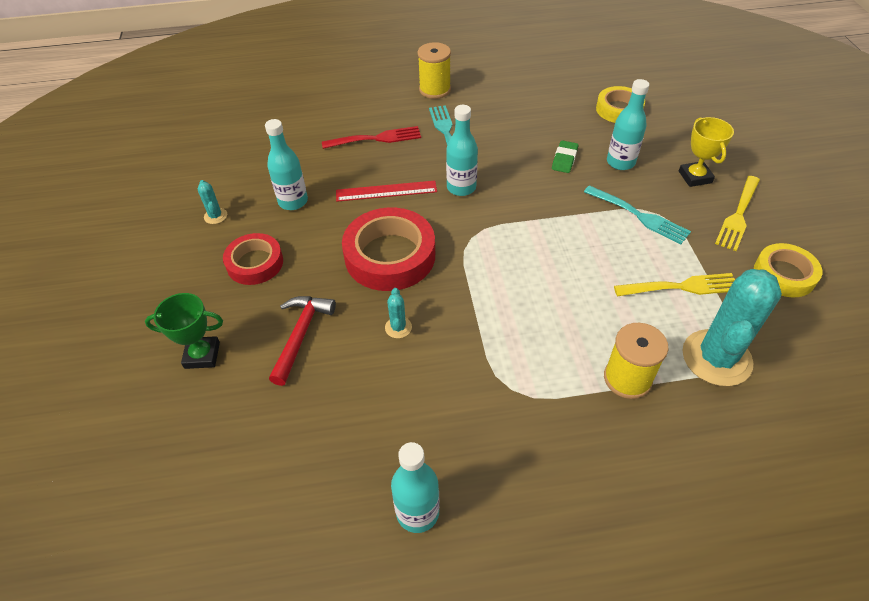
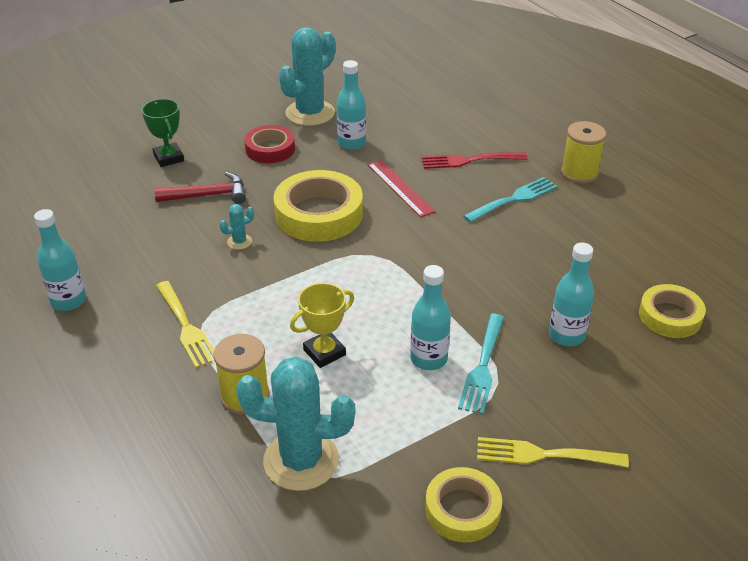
camera: 65 degrees right, 10 degrees down
(215, 216) = (310, 113): turquoise cactus -> turquoise cactus, size x2.38
(376, 139) = (469, 160): red fork -> red fork turned 120 degrees clockwise
(390, 256) = (319, 214): red tape -> yellow tape
(461, 188) = (437, 230): turquoise bottle -> turquoise bottle (428, 359)
(564, 159) = (537, 290): green eraser -> none
(681, 287) = (389, 418): yellow fork -> yellow fork (186, 327)
(695, 177) = (589, 405): yellow trophy -> yellow trophy (324, 352)

